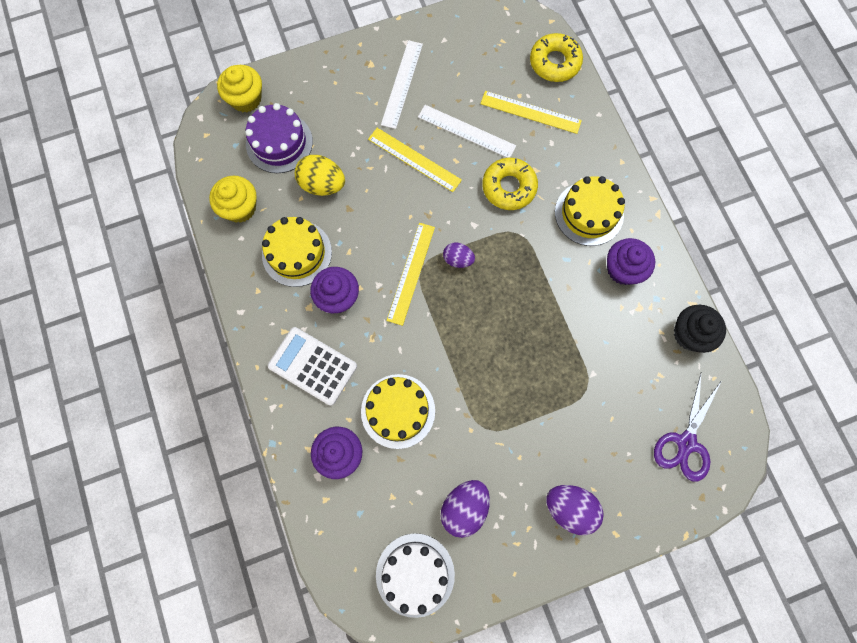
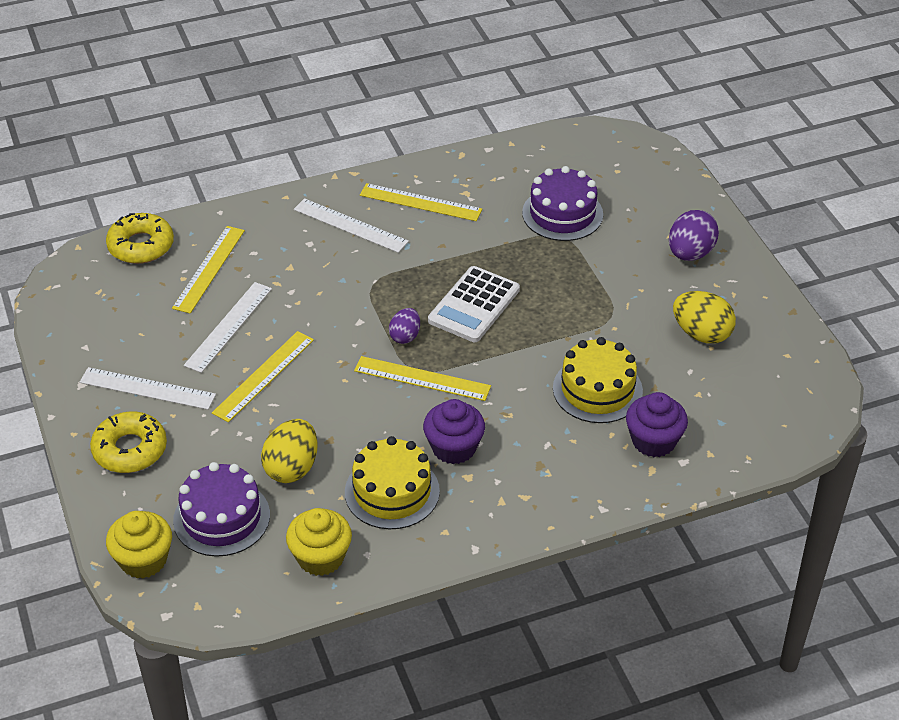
camera: 90 degrees left, 30 degrees down
(313, 366) = (546, 470): white calculator -> white calculator (474, 305)
(415, 574) = (780, 374): white cake -> none
(464, 507) = (701, 334): purple egg -> yellow egg
(509, 187) = (311, 290): yellow donut -> yellow donut (130, 449)
(589, 213) = (350, 225): yellow cake -> white ruler
(617, 392) = (562, 213): none -> purple cake
(623, 269) = (420, 202): purple cupcake -> yellow ruler
(686, 442) = (612, 169): purple scissors -> none
(690, 334) = (495, 159): black cupcake -> none

